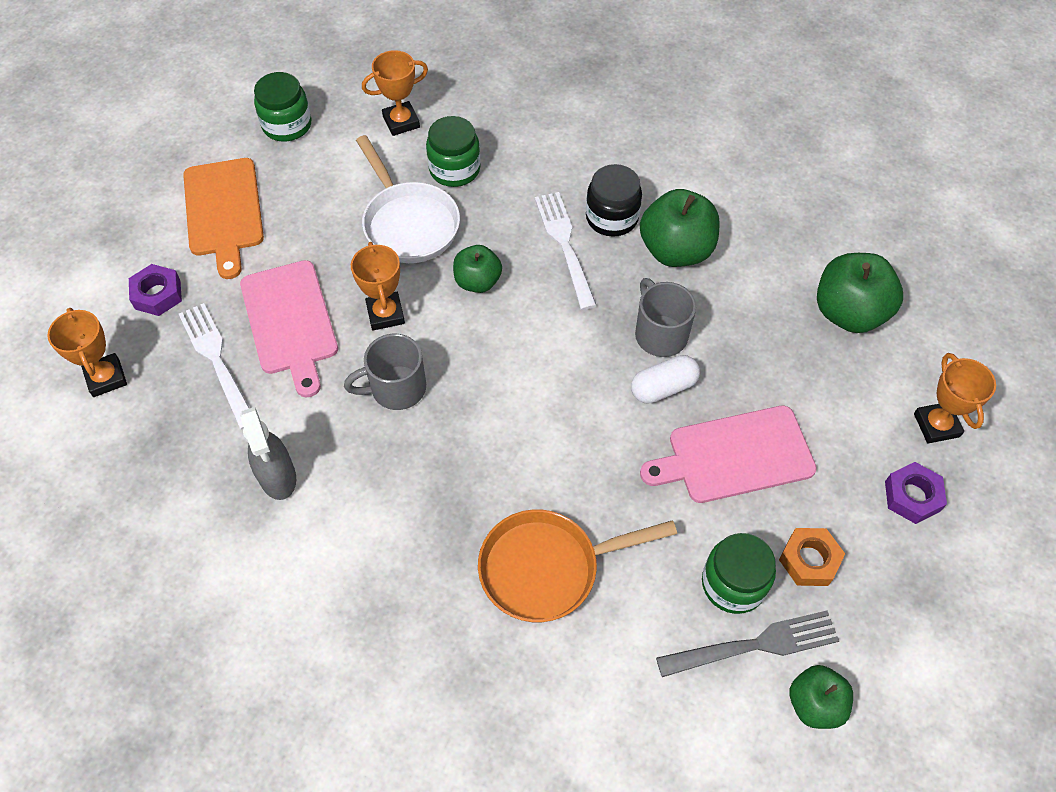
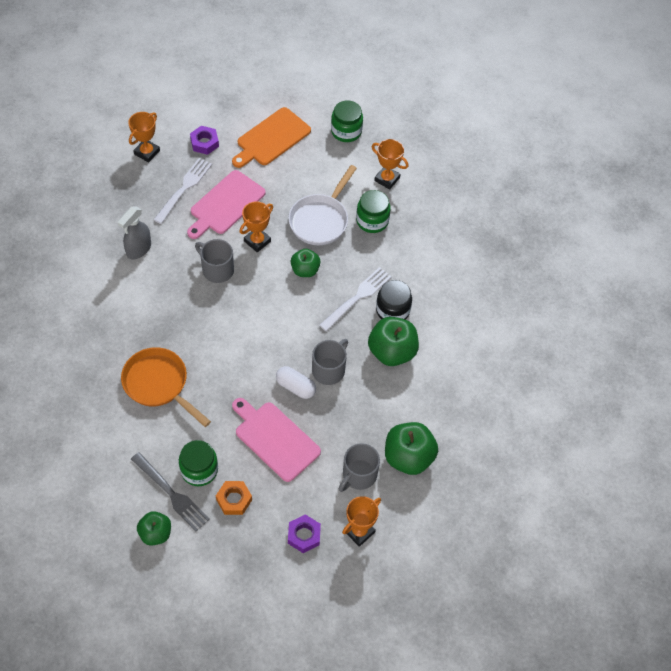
camera: 55 degrees right, 0 degrees up
(847, 382) = (358, 475): none -> grey mug

